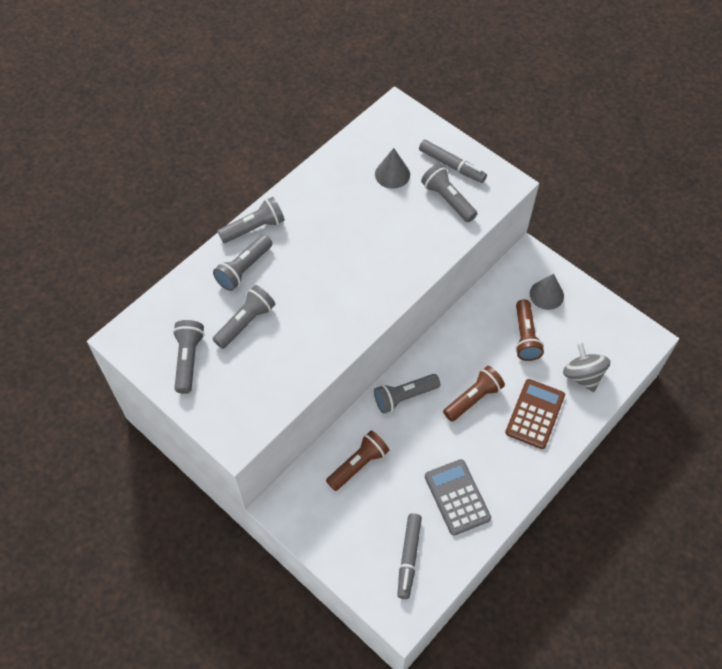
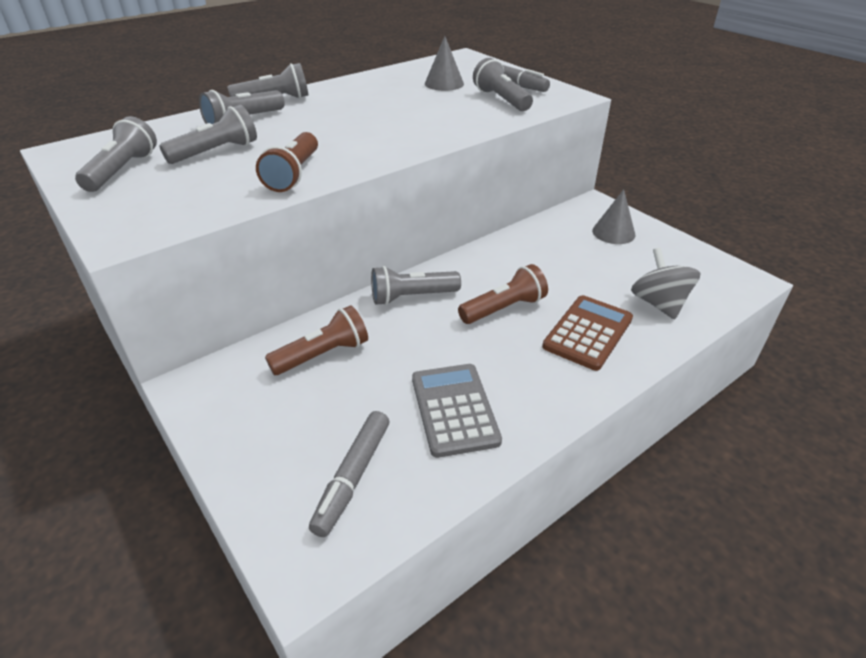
camera: 10 degrees right, 20 degrees down
(525, 336) = (583, 262): brown flashlight -> brown flashlight (294, 174)

